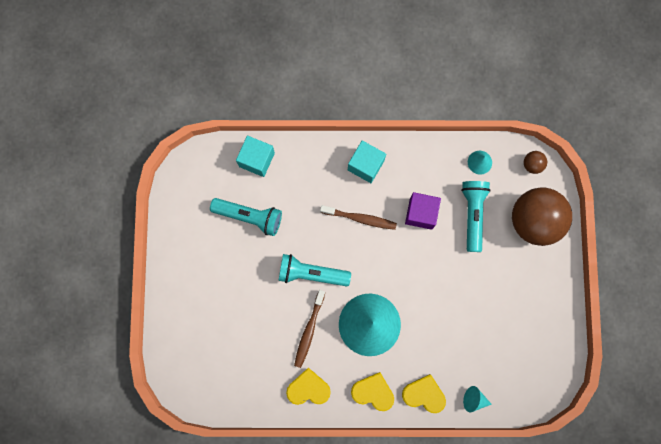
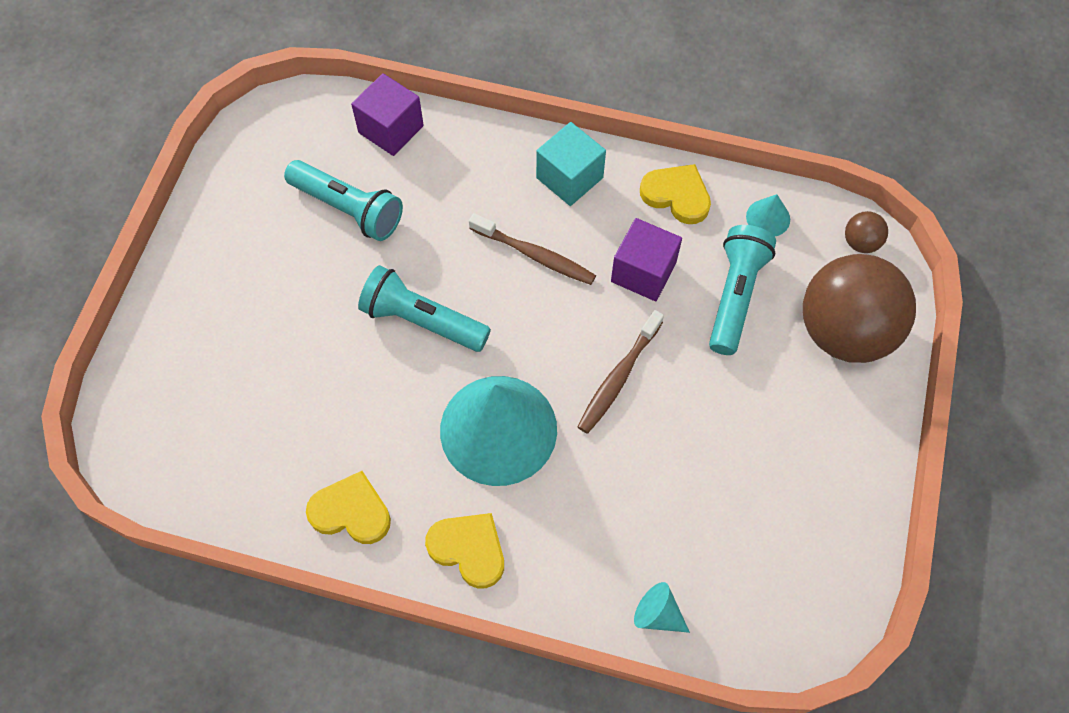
camera: 15 degrees right, 15 degrees down
(257, 160) = (391, 129): turquoise cube -> purple cube
(309, 330) = (387, 412): brown toothbrush -> brown toothbrush (619, 377)
(424, 394) = (563, 579): yellow heart -> yellow heart (676, 195)

